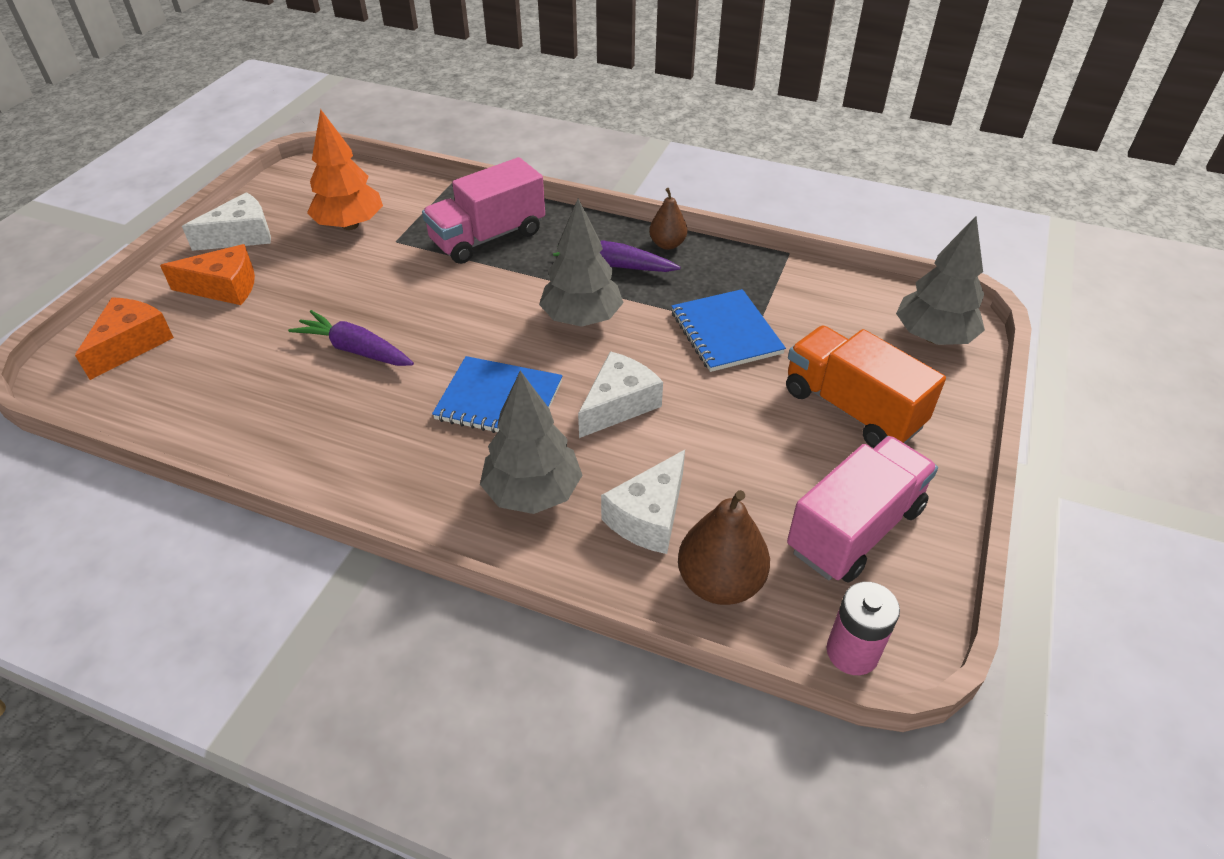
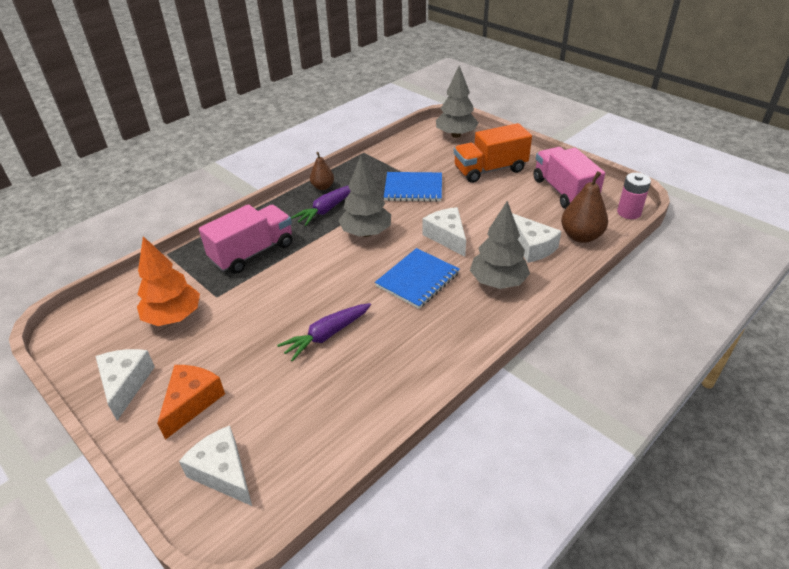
camera: 65 degrees left, 5 degrees down
(132, 344) = (223, 472): orange cheese -> white cheese
(488, 237) = (252, 252): pink truck -> pink truck turned 120 degrees counterclockwise

